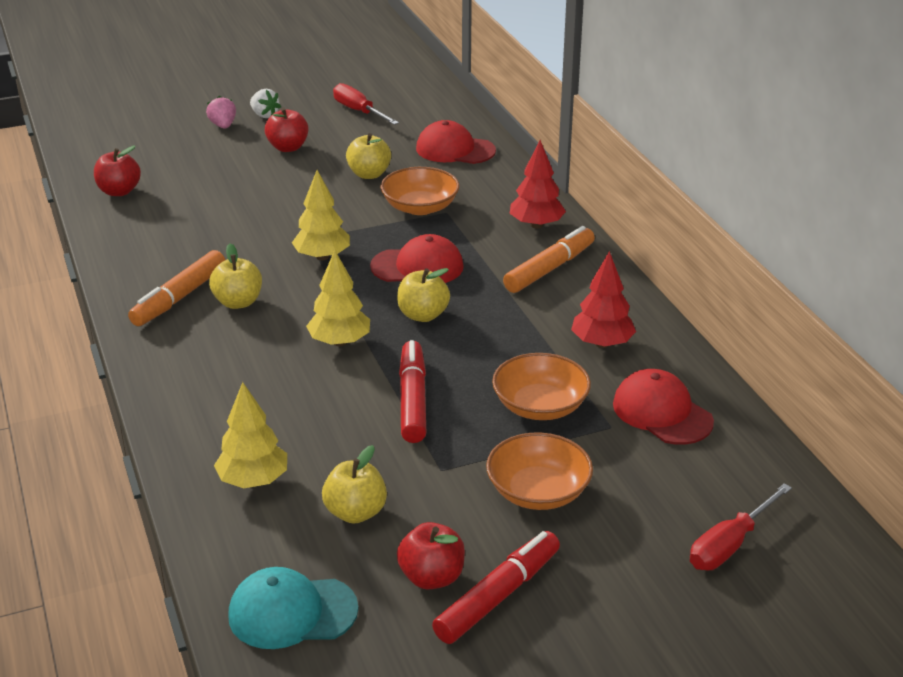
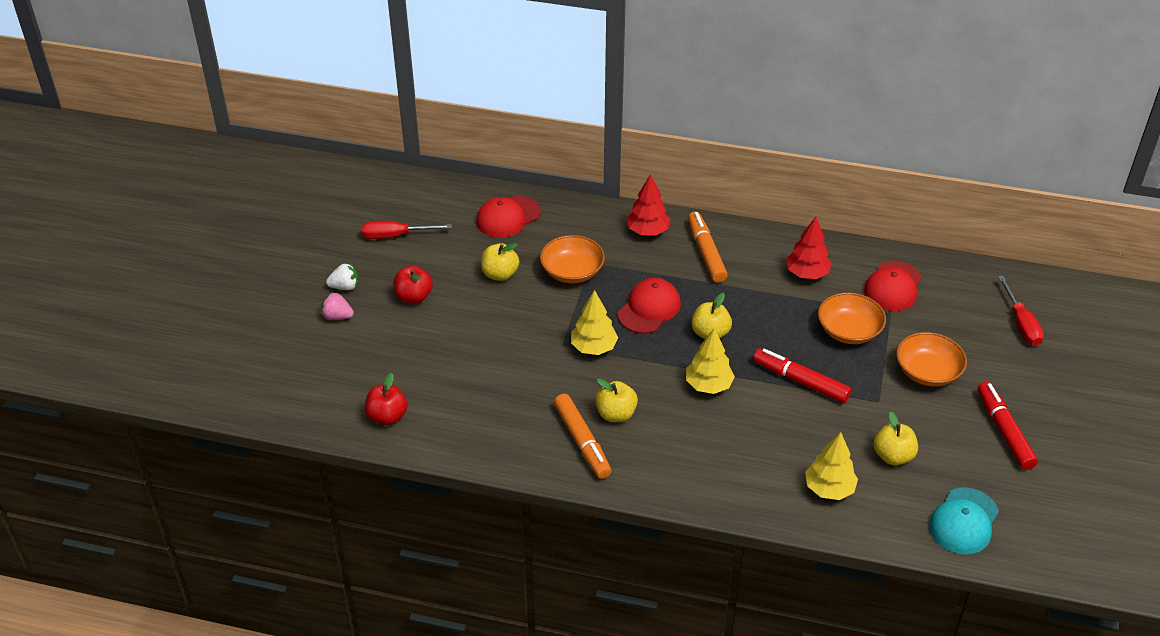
camera: 55 degrees left, 10 degrees up
(431, 577) = (971, 450): red apple -> none
(662, 412) = (893, 286): red cap -> red cap turned 60 degrees counterclockwise

